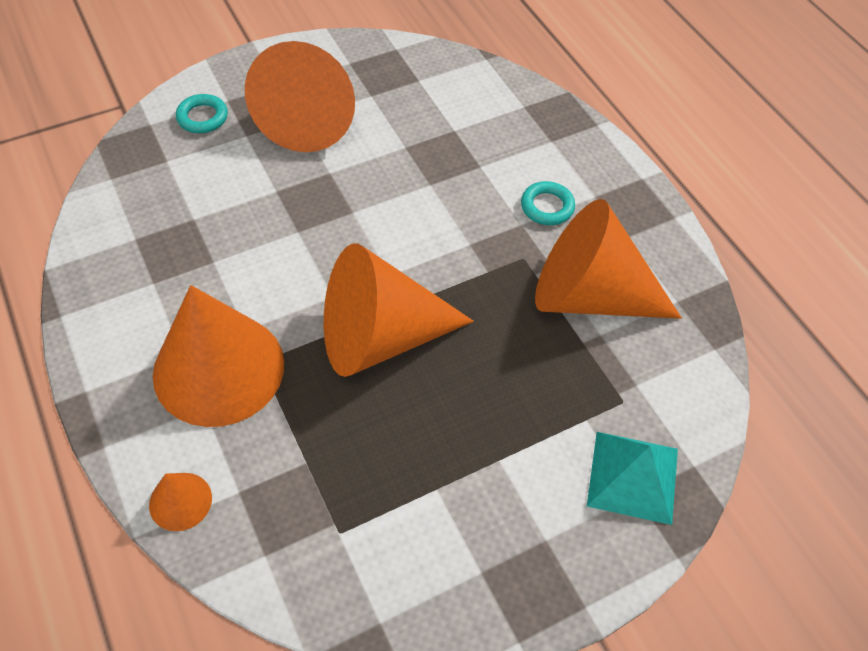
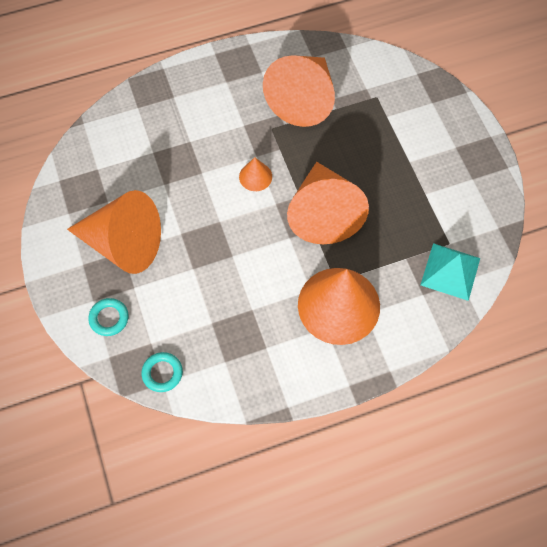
camera: 80 degrees left, 10 degrees up
(180, 501) = (428, 325): orange cone -> orange cone (255, 176)
(547, 207) = (231, 109): turquoise ring -> turquoise ring (162, 373)
(633, 477) = (422, 102): turquoise pyramid -> turquoise pyramid (450, 271)

